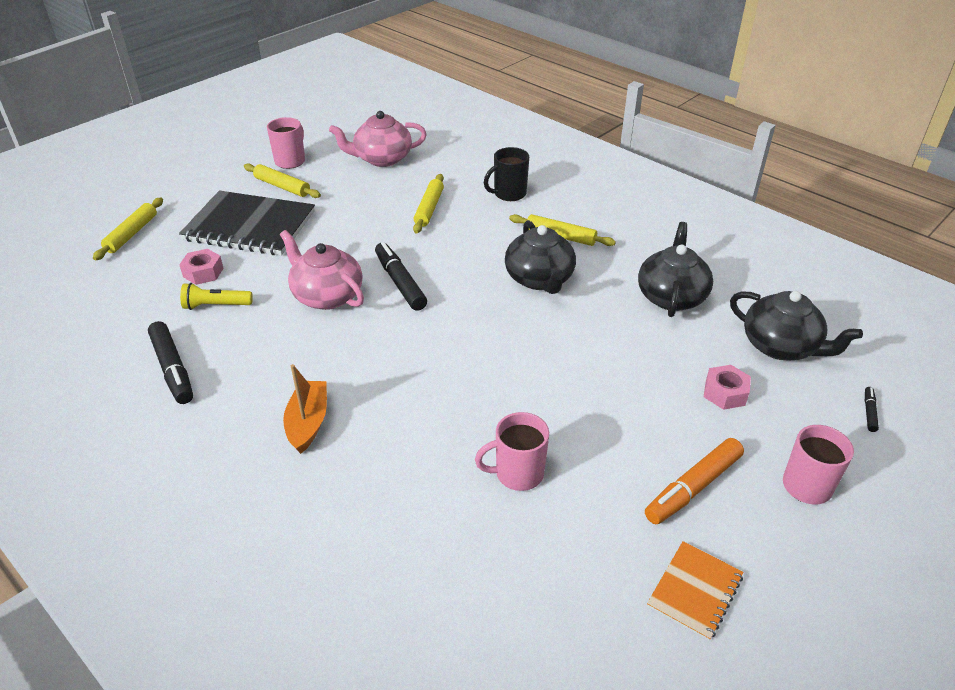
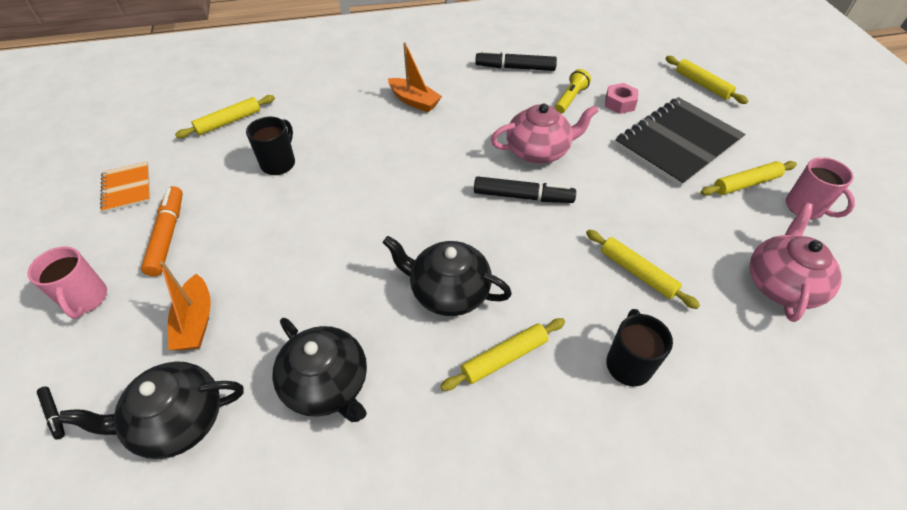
camera: 125 degrees right, 10 degrees up
(499, 588) = (229, 122): none -> yellow rolling pin
(517, 473) = (279, 163): pink mug -> black mug
(725, 393) = (196, 322): pink nut -> orange boat

